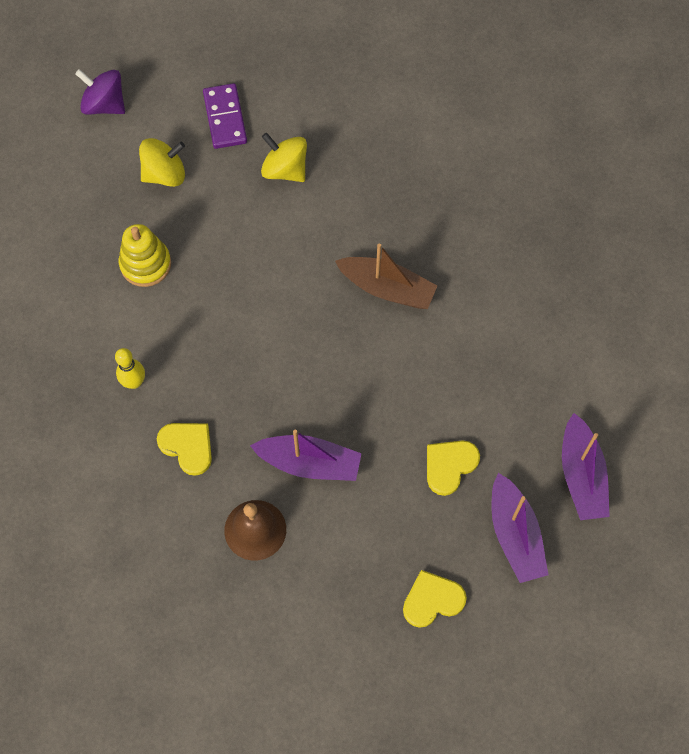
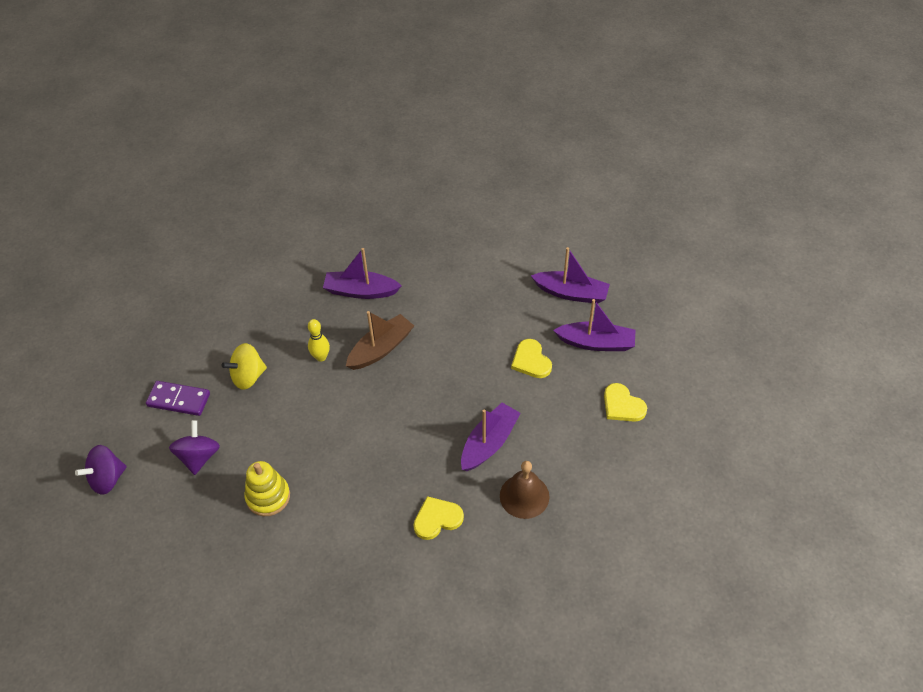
camera: 65 degrees left, 15 degrees down
(134, 382) = (364, 539): yellow bowling pin -> yellow bowling pin (321, 357)
(164, 174) = (199, 457): yellow spinning top -> purple spinning top
(432, 600) = (622, 405): yellow heart -> yellow heart turned 45 degrees counterclockwise
(460, 228) = (360, 291): none -> purple boat

